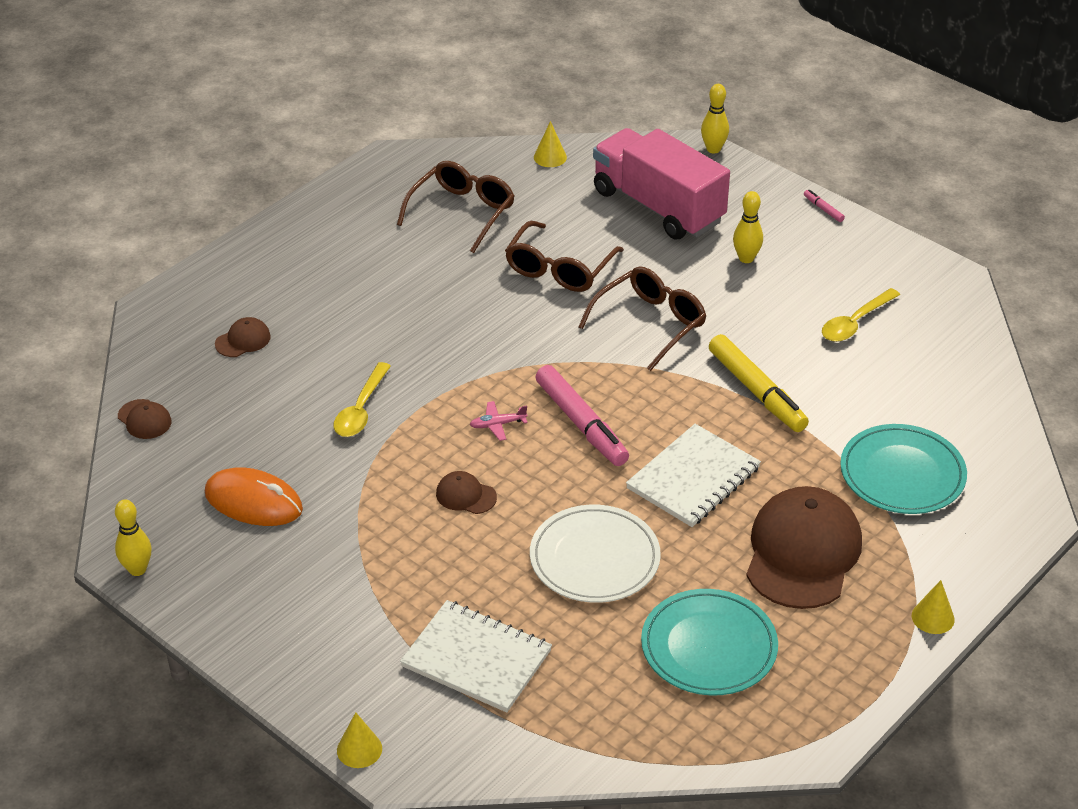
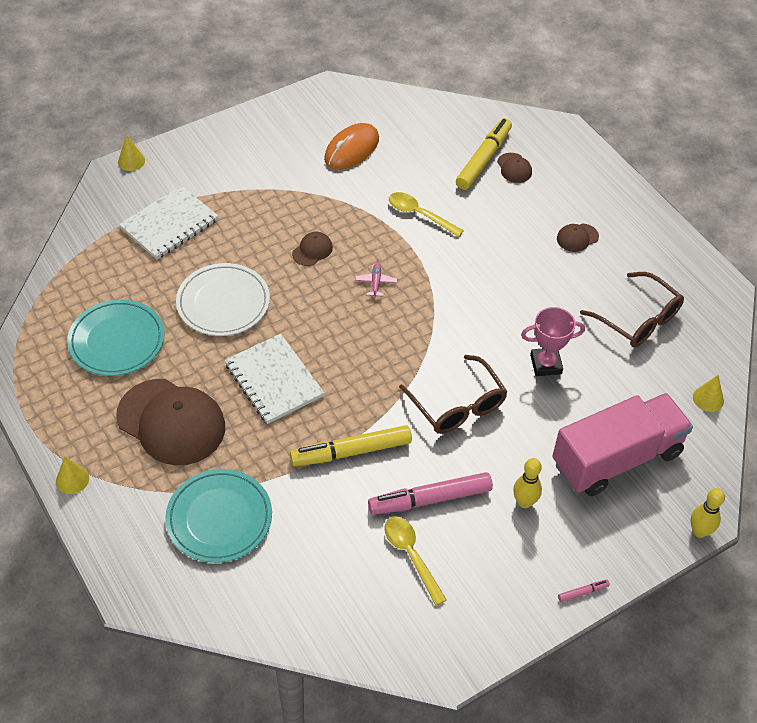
camera: 105 degrees right, 10 degrees up
(137, 569) = (316, 93): yellow bowling pin -> none
(144, 419) = (449, 112): brown cap -> brown cap (577, 238)
(234, 370) = (483, 159): none -> yellow marker
(559, 269) = (546, 364): brown glasses -> pink trophy
(581, 423) = (358, 330): pink marker -> pink marker (430, 499)

